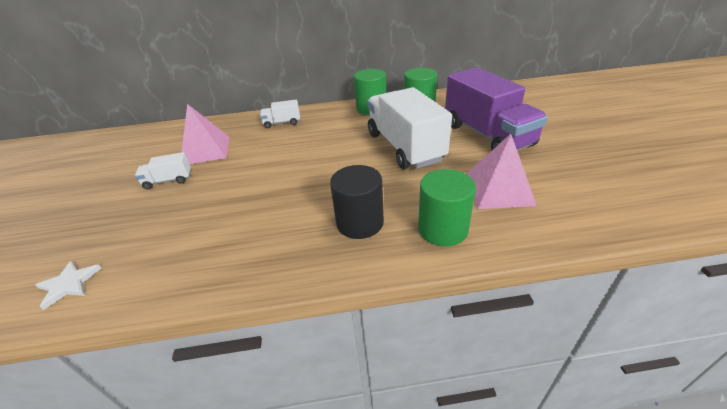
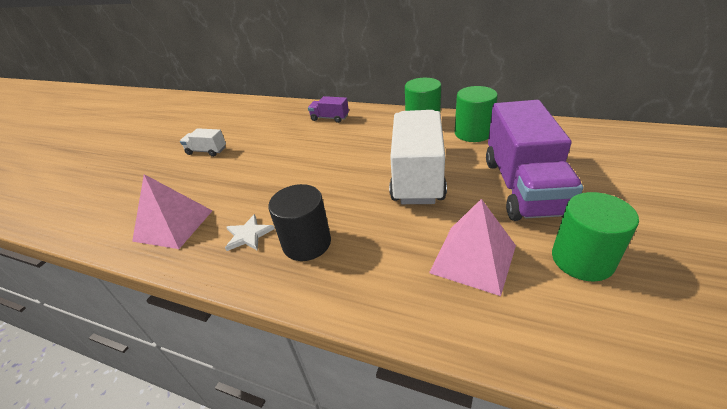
camera: 30 degrees right, 0 degrees up
(69, 284) = (91, 216): white star -> white star (248, 235)
(206, 150) = (252, 130): pink pyramid -> pink pyramid (173, 225)
(282, 123) = (329, 118): white truck -> purple truck
(442, 229) = (373, 281): green cylinder -> green cylinder (582, 259)

